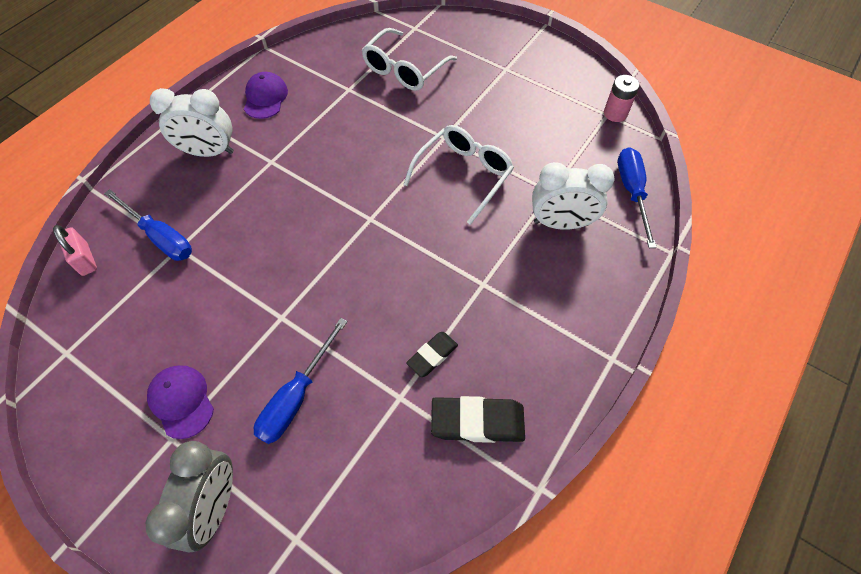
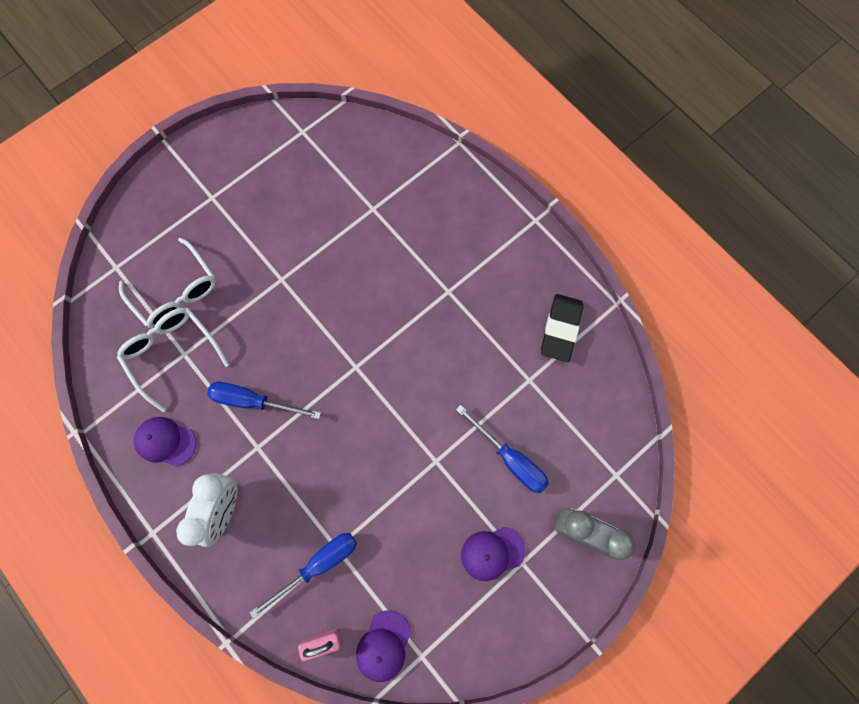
camera: 75 degrees left, 15 degrees up
(78, 313) = (383, 646): none -> purple cap
(432, 355) = (501, 347): black eraser -> none
(463, 176) = (333, 275): white glasses -> white glasses (173, 354)
(561, 223) = (408, 212): white clock -> none
(615, 113) = (303, 125): pink battery -> none
(632, 192) = (393, 146): blue screwdriver -> blue screwdriver (253, 401)

